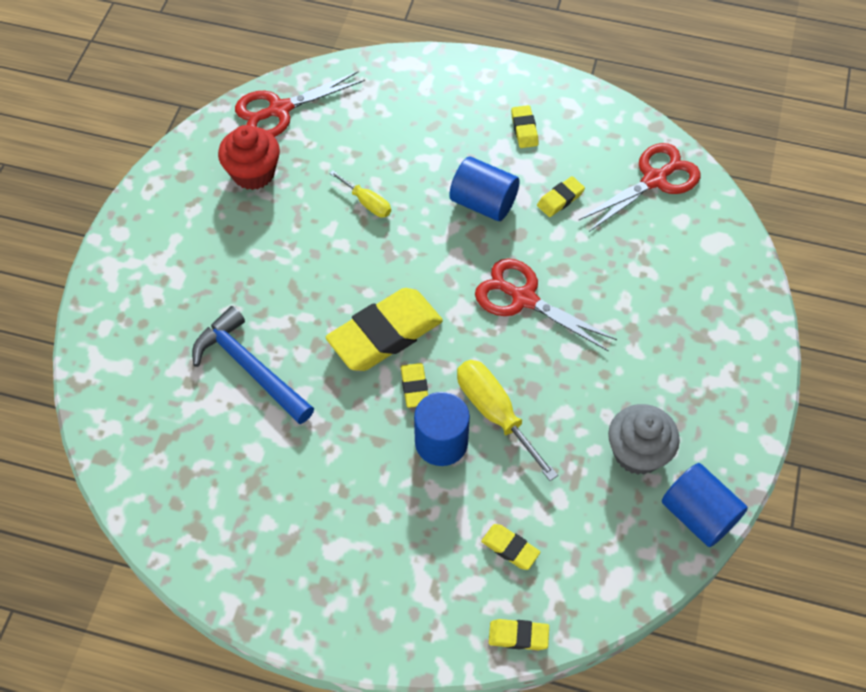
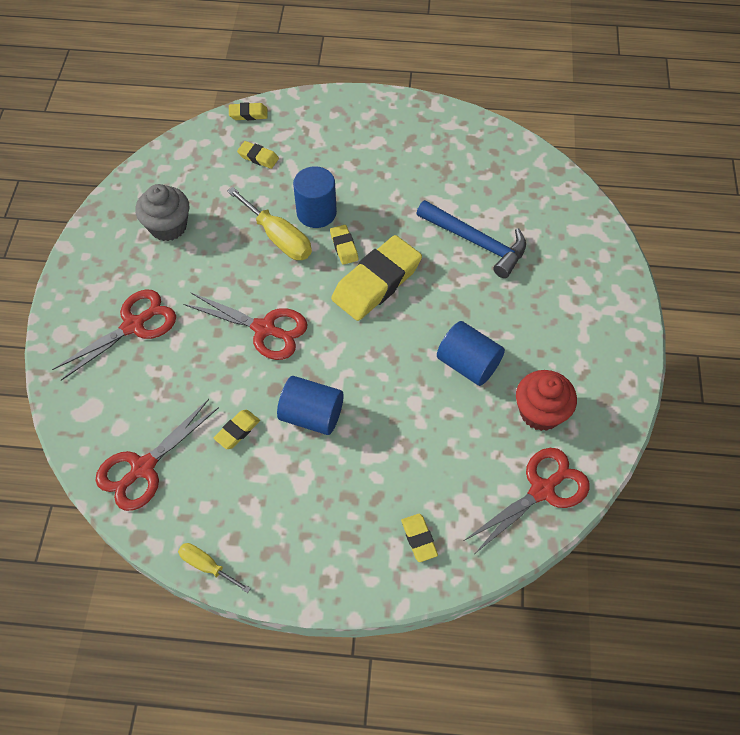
camera: 170 degrees right, 0 degrees up
(367, 203) = (422, 398): yellow screwdriver -> yellow screwdriver (207, 566)
(524, 129) = (280, 508): yellow eraser -> yellow eraser (419, 539)
(674, 325) = (133, 326): none -> red scissors
(698, 514) = (125, 194): blue cylinder -> blue cylinder (468, 364)

